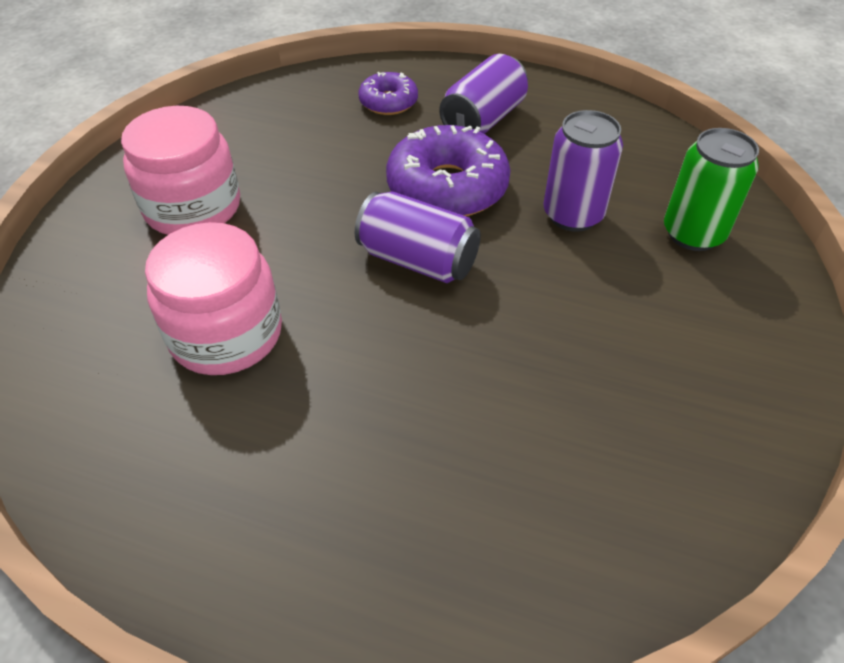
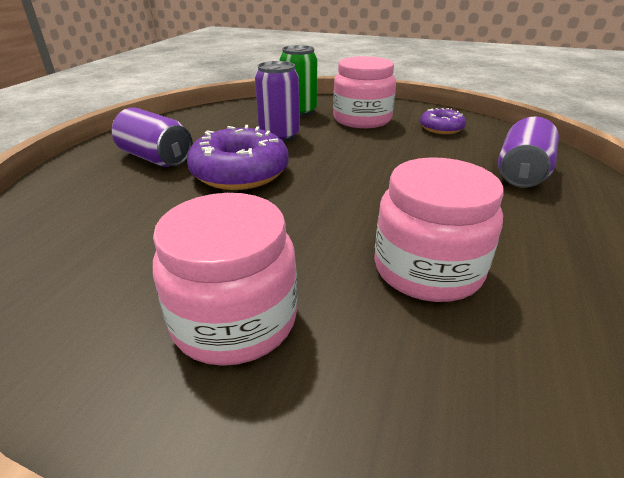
camera: 90 degrees left, 15 degrees down
(388, 102) = (96, 198): purple donut -> purple donut (441, 128)
(417, 260) = (324, 183): purple can -> purple can (521, 173)
(677, 316) = (362, 119): none -> pink jar

